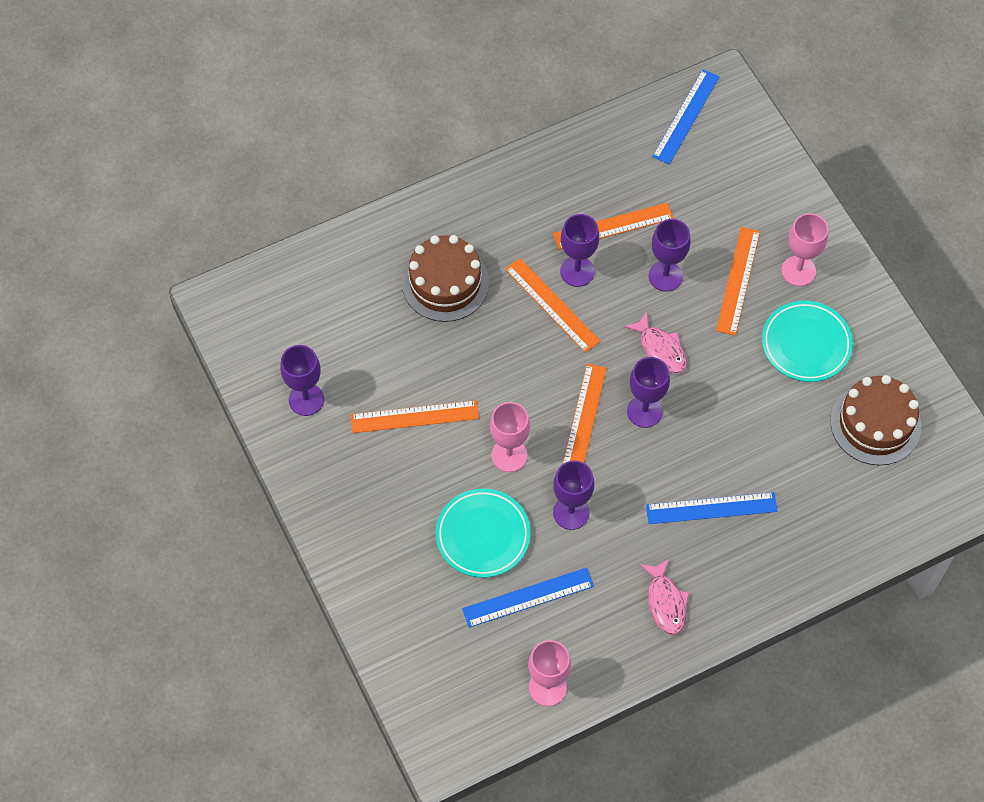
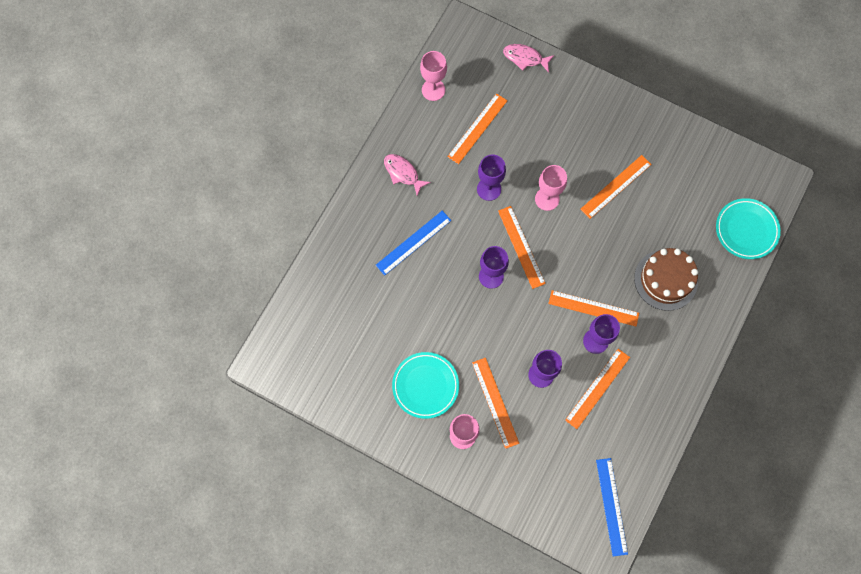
camera: 145 degrees right, 10 degrees up
(306, 399) = (682, 157): purple goblet -> none
(483, 535) = (526, 145): turquoise plate -> turquoise plate (746, 230)
(528, 597) = (477, 128): blue ruler -> orange ruler
(660, 349) = (509, 323): pink fish -> pink fish (525, 58)
(875, 424) = (351, 359): brown cake -> none

